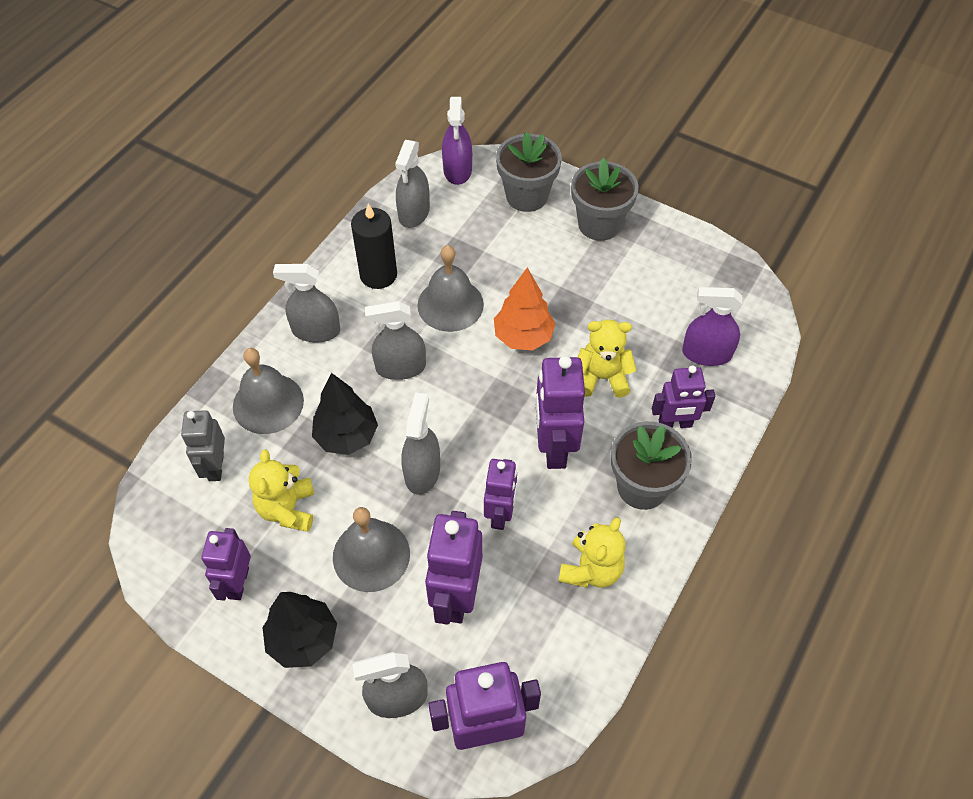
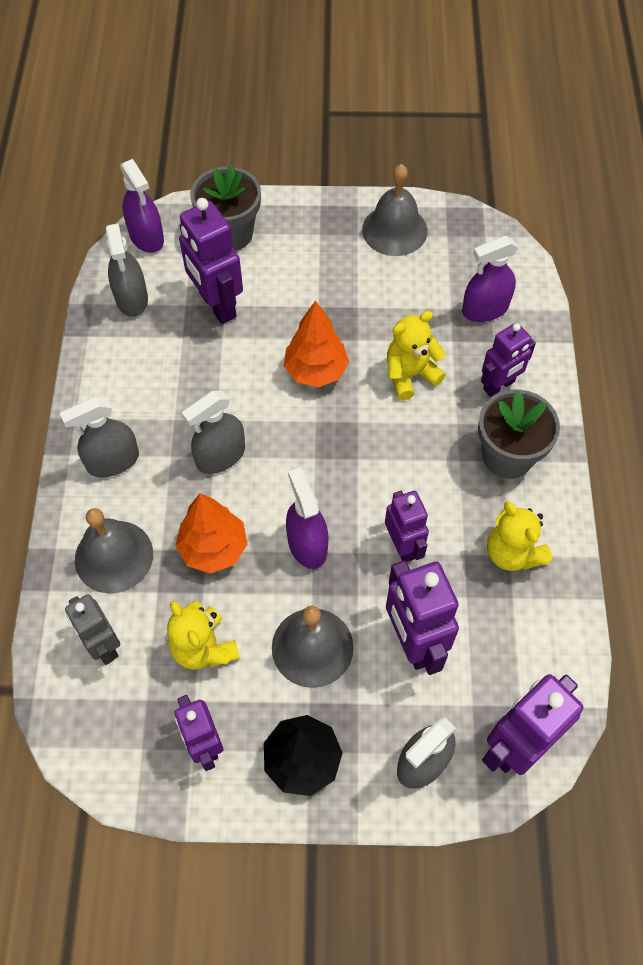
camera: 30 degrees left, 5 degrees up
(346, 436) = (213, 548): black tree -> orange tree
(378, 274) = (138, 376): black candle -> none
(422, 472) = (307, 544): grey spray bottle -> purple spray bottle
(450, 304) = (227, 372): grey bell -> grey bell (394, 230)
(554, 447) = (410, 460): purple robot -> purple robot (217, 305)
(591, 569) = (512, 553): yellow teddy bear -> yellow teddy bear turned 150 degrees clockwise
(599, 224) = (315, 231): grey flower pot -> none

